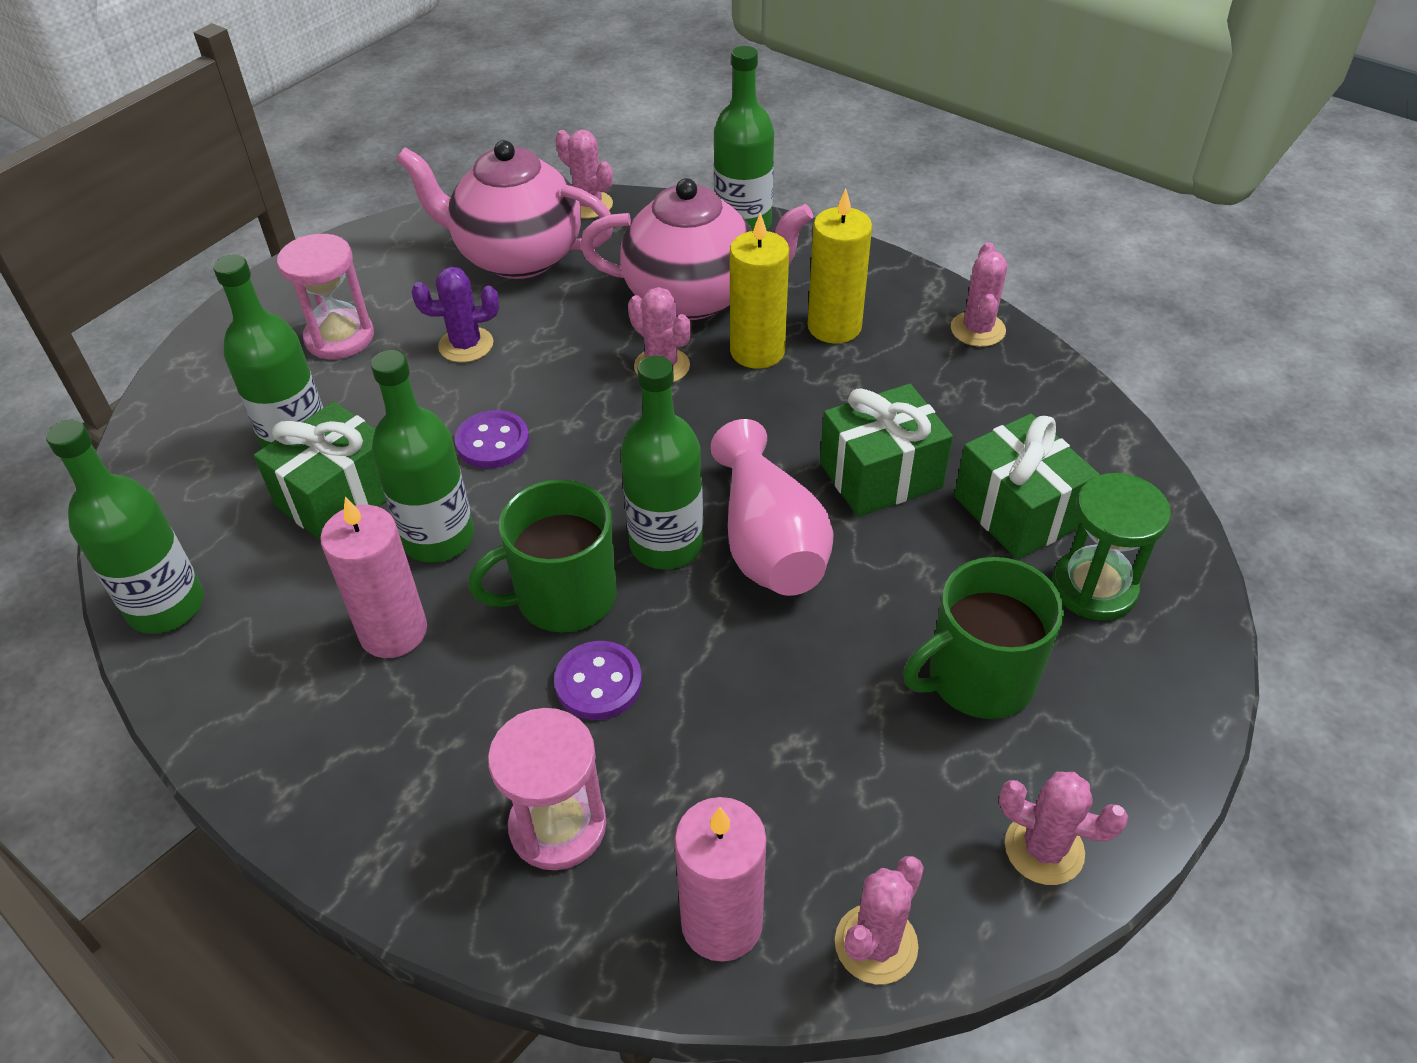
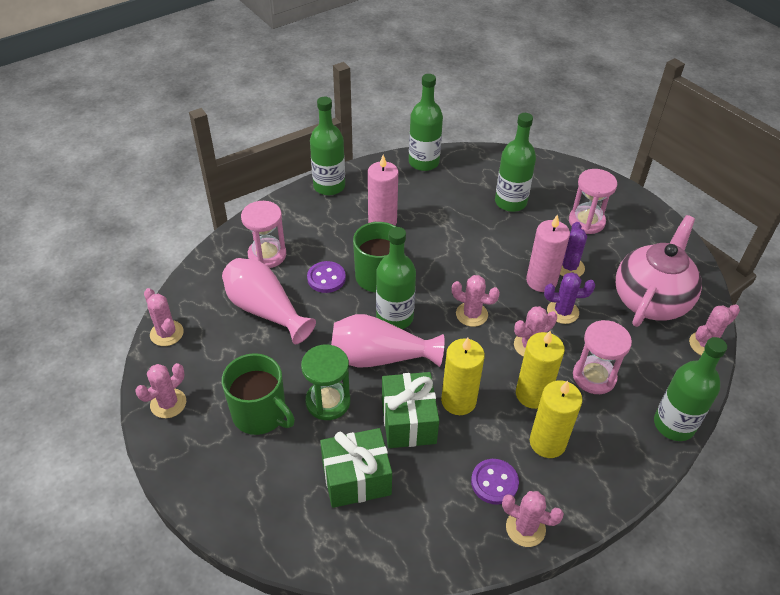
camera: 105 degrees right, 0 degrees up
(339, 497) = (468, 212): green gift -> none
(438, 538) = (430, 240): green bottle -> green bottle (329, 186)
(492, 442) = (488, 267): purple button -> purple button (494, 482)
(574, 341) = (562, 312): none -> purple cactus
(619, 444) = (471, 314): none -> pink cactus
(694, 297) = (594, 377): pink teapot -> pink hourglass
(721, 922) = (202, 291): pink candle -> pink candle (541, 281)
(729, 764) = (265, 310): none -> pink vase
(810, 426) = (458, 401): none -> yellow candle
(978, 678) = (260, 414): green mug -> green mug turned 135 degrees clockwise
(1094, 588) = (288, 492): green hourglass -> green hourglass (328, 401)

